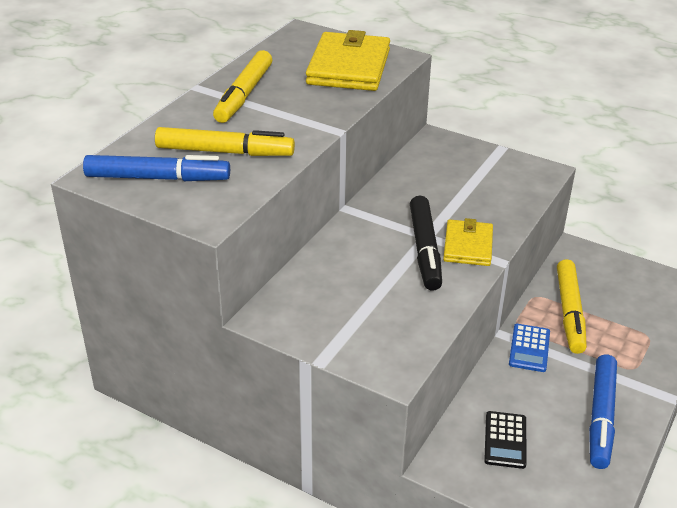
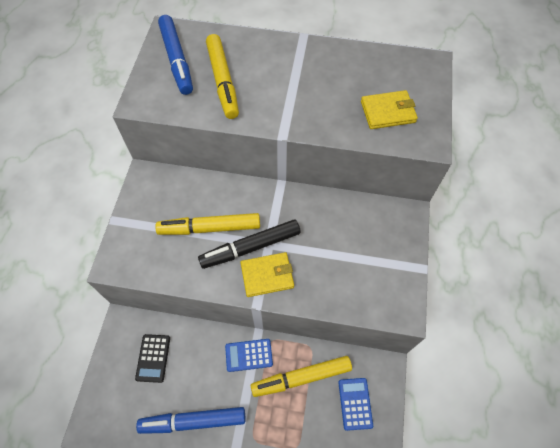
camera: 70 degrees right, 25 degrees up
(244, 95) = (306, 64): yellow marker -> yellow marker (210, 228)
(349, 67) = (387, 112): yellow wallet -> yellow wallet, size x0.59
(505, 440) = (153, 358): black calculator -> black calculator turned 75 degrees counterclockwise
(609, 281) = (355, 403): none -> blue calculator

